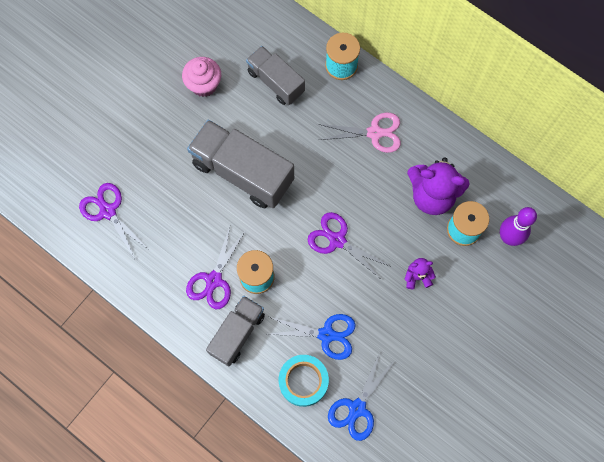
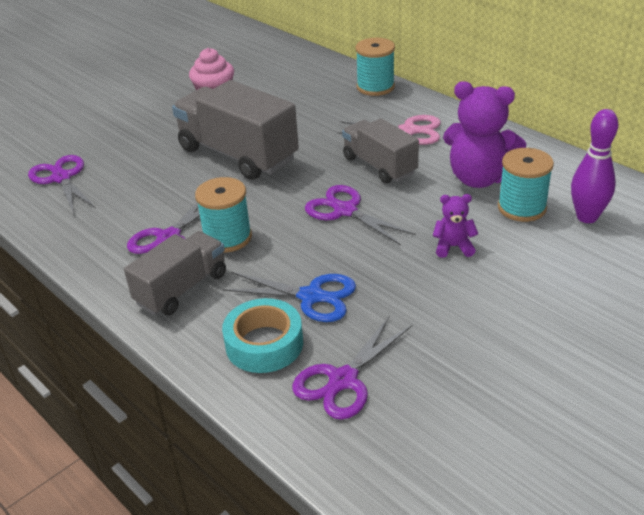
camera: 10 degrees right, 35 degrees down
(276, 82) = (297, 96): grey truck -> grey truck (379, 166)
(357, 408) = (343, 380): blue scissors -> purple scissors

